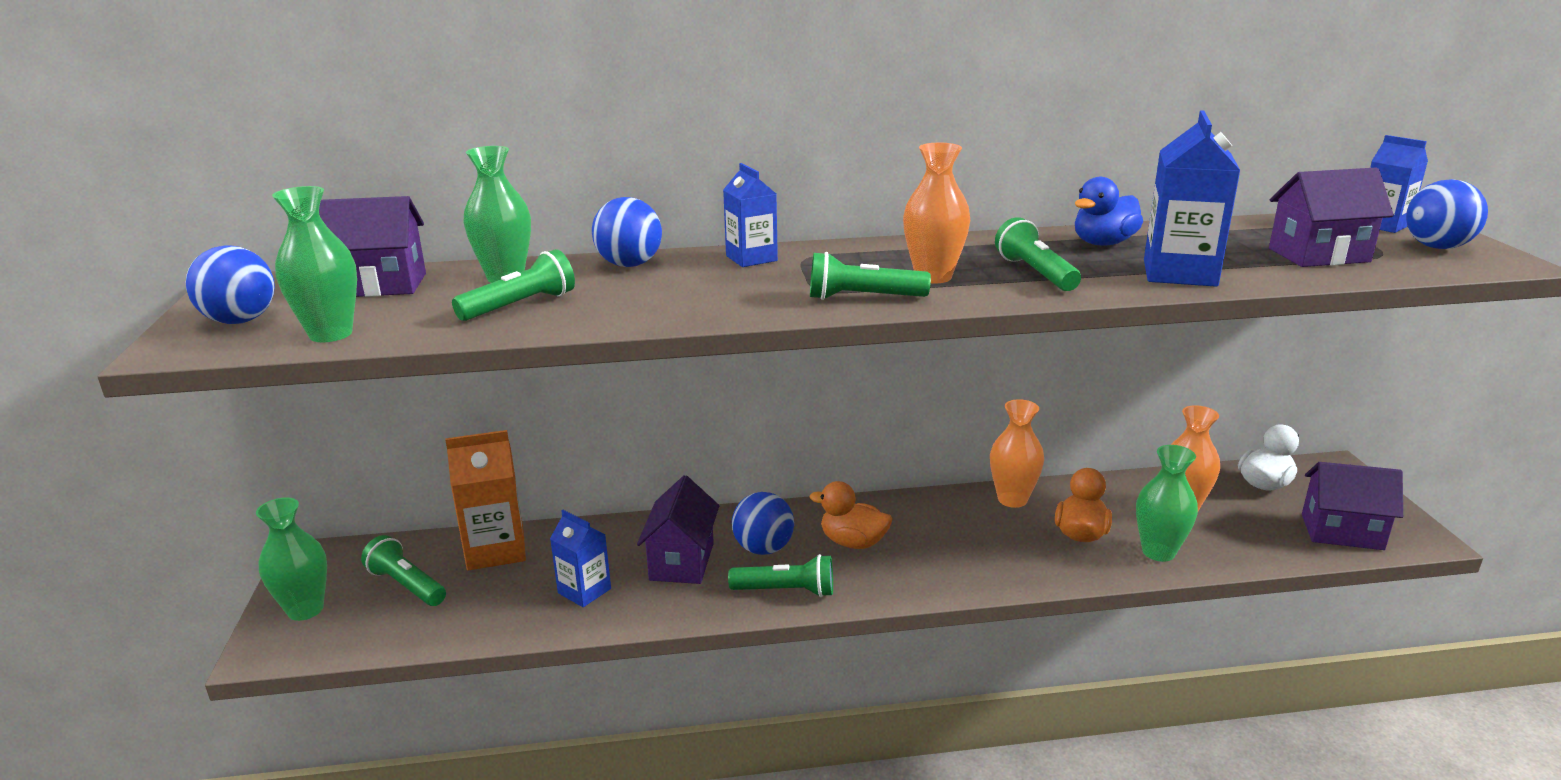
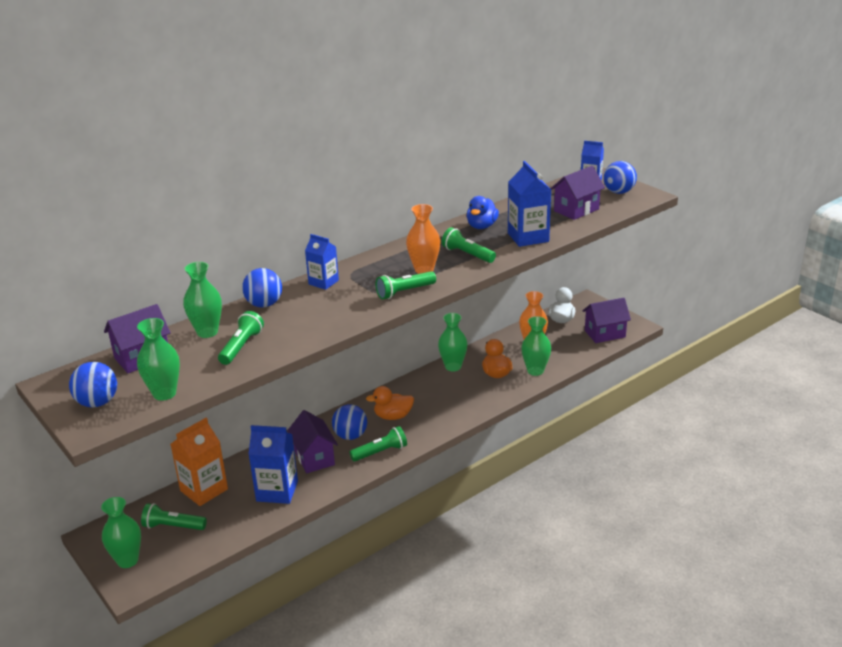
camera: 30 degrees left, 5 degrees up
(584, 591) = (277, 491): blue carton -> blue carton, size x1.58
(1012, 499) = (453, 367): orange vase -> green vase

